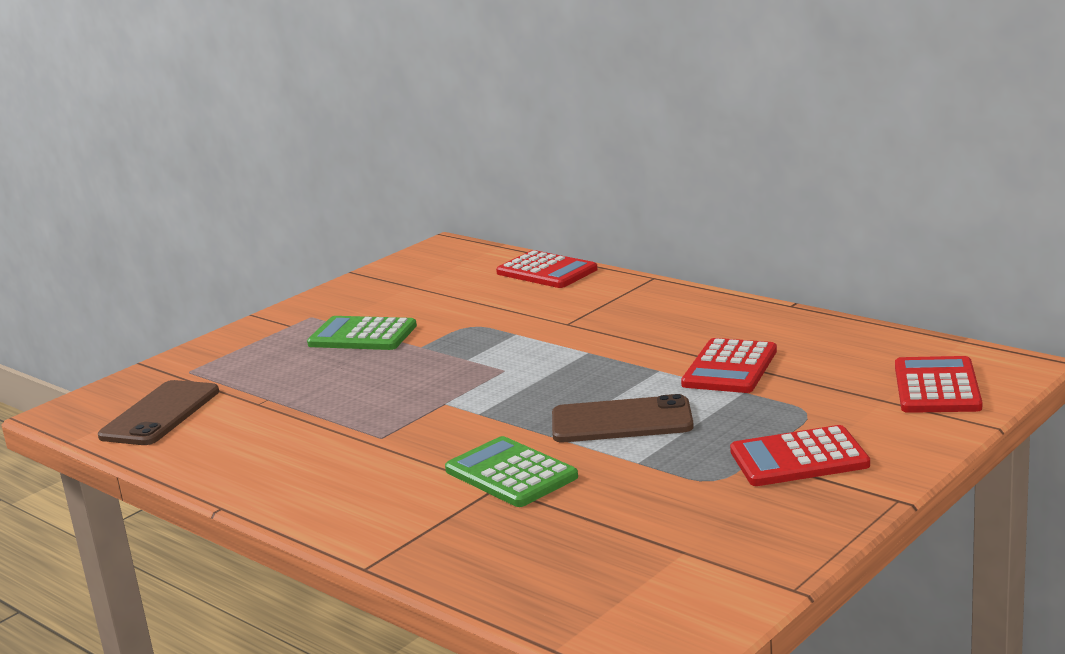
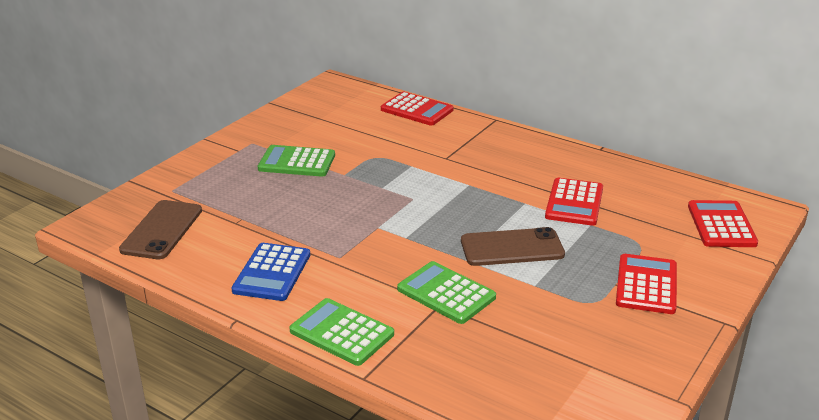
camera: 10 degrees left, 10 degrees up
(285, 456) = (272, 273): none -> blue calculator
(353, 519) = (341, 332): none -> green calculator
(799, 458) = (646, 285): red calculator -> red calculator turned 120 degrees clockwise

